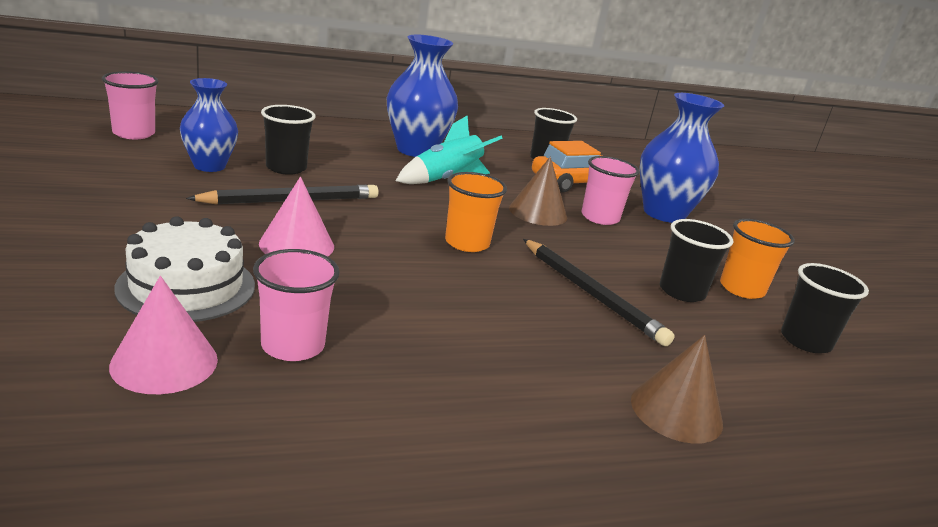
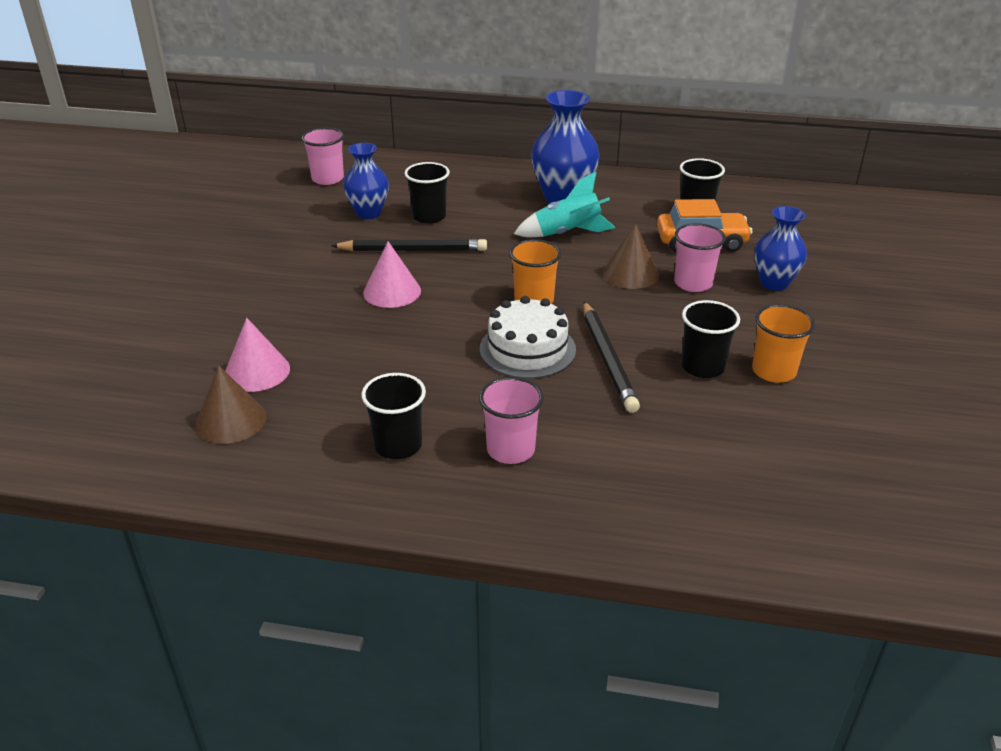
camera: 30 degrees right, 10 degrees up
(186, 286) = (297, 319): white cake -> white cake (527, 349)
(293, 345) = (340, 371): pink cup -> pink cup (510, 449)
(664, 213) = (774, 283): blue vase -> blue vase, size x0.65
(676, 411) = (587, 462): brown cone -> brown cone (231, 420)
(805, 341) = (784, 428): black cup -> black cup (398, 445)

